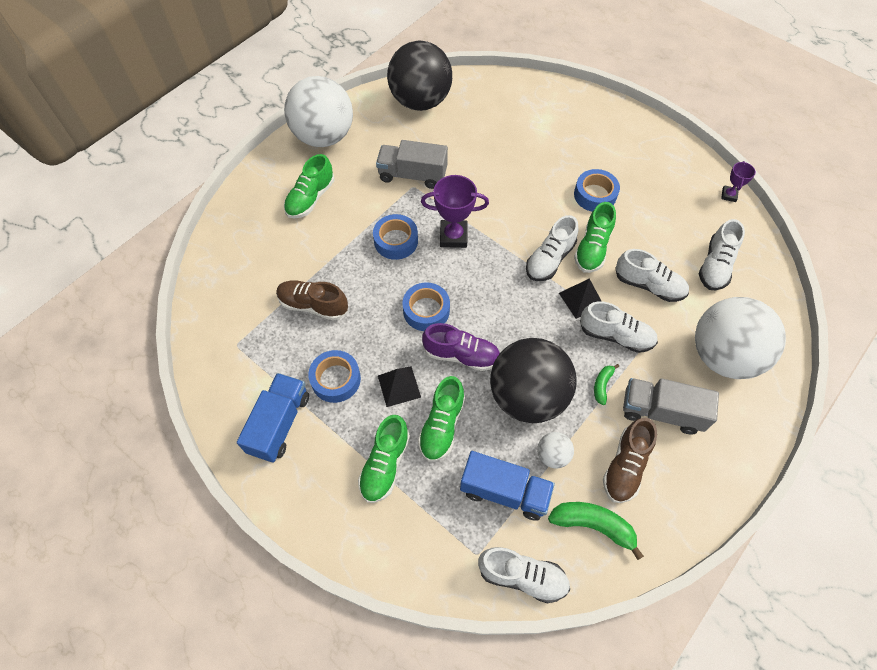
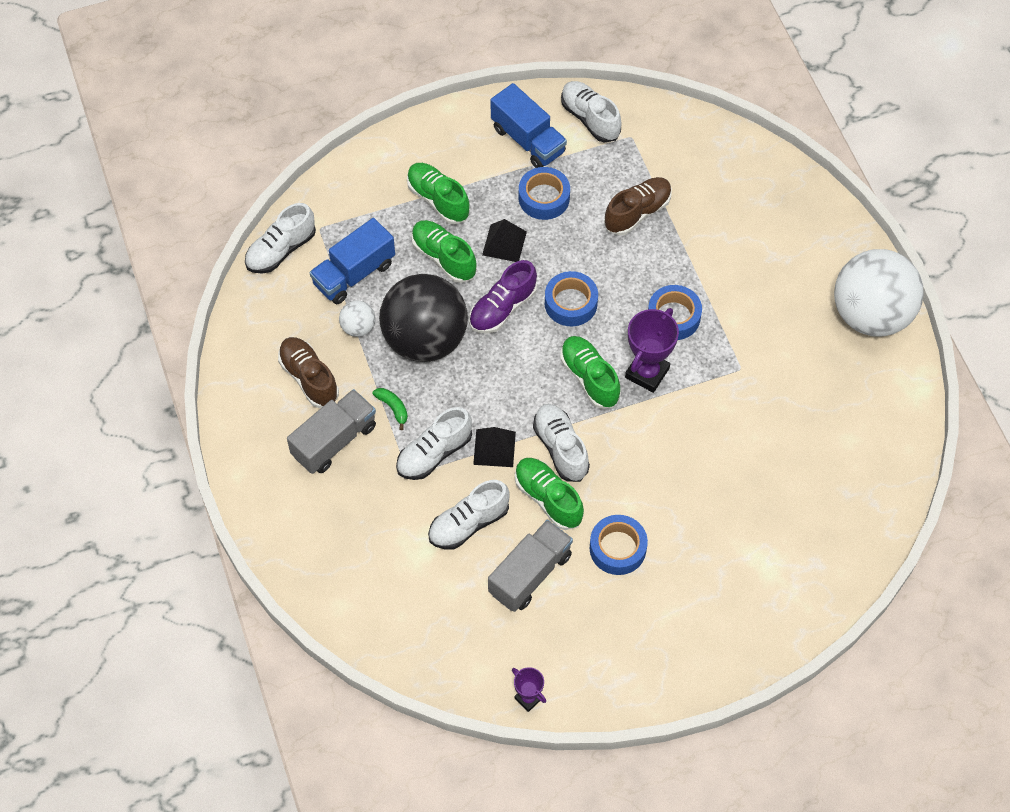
camera: 120 degrees right, 0 degrees up
(310, 198) = (780, 264): green shoe -> green shoe (589, 378)
(412, 175) = (758, 376): grey truck -> grey truck (530, 574)
(420, 101) = (877, 443): black ball -> none
(593, 525) = (281, 322): green banana -> none
(715, 265) = (448, 609): white shoe -> white shoe (590, 118)
(723, 355) = (348, 537): white ball -> none

